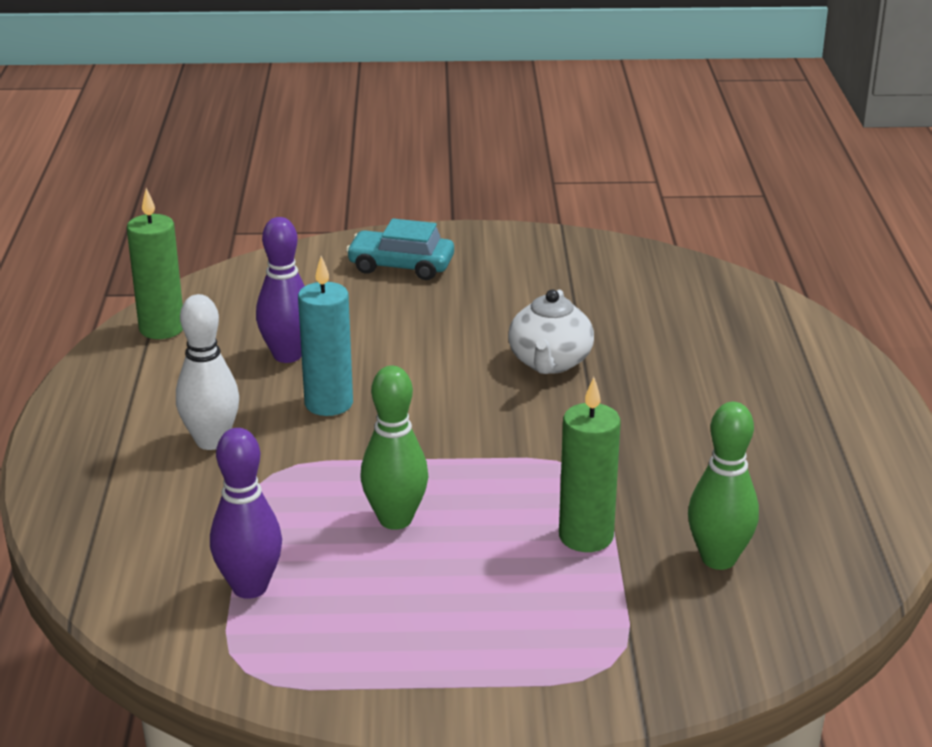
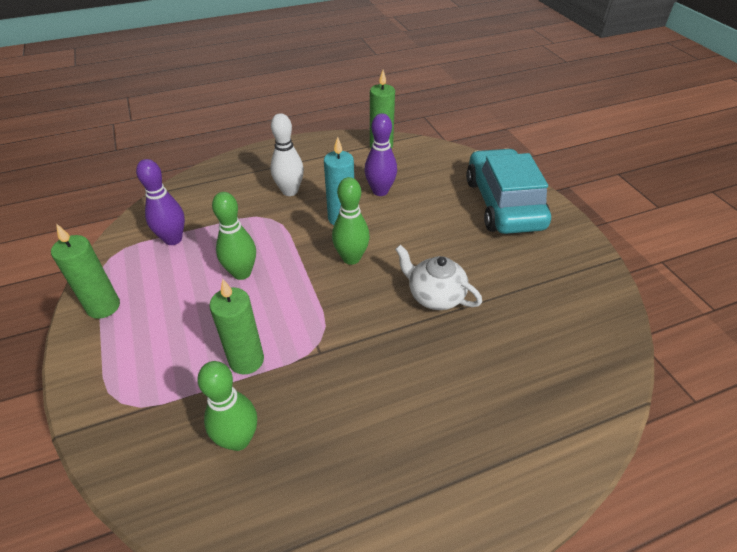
camera: 70 degrees right, 15 degrees up
(384, 680) = (103, 307): none -> green candle
(401, 266) = (503, 203): turquoise car -> turquoise car, size x1.79
(430, 412) = (351, 258): none -> green bowling pin
(550, 362) = (435, 296): white teapot -> white teapot turned 45 degrees clockwise

